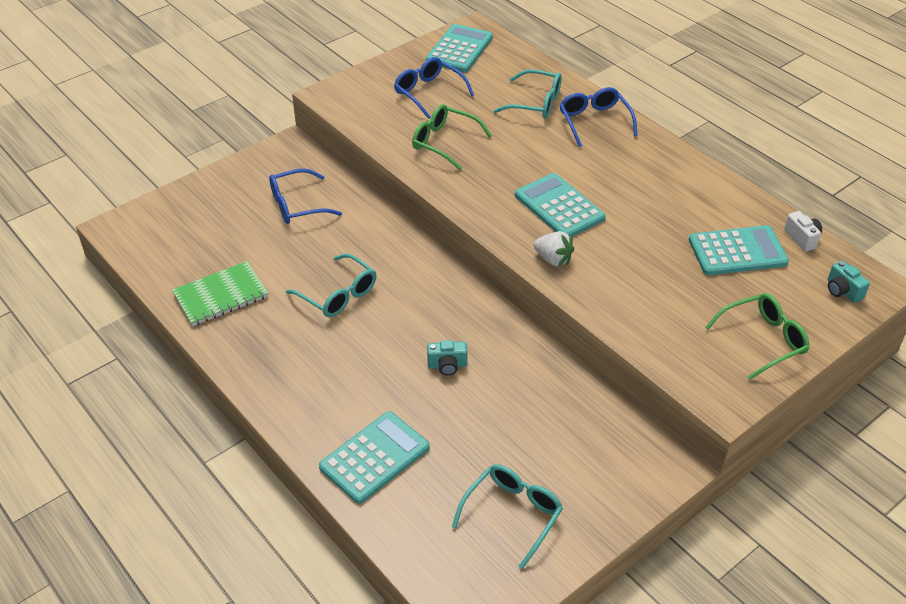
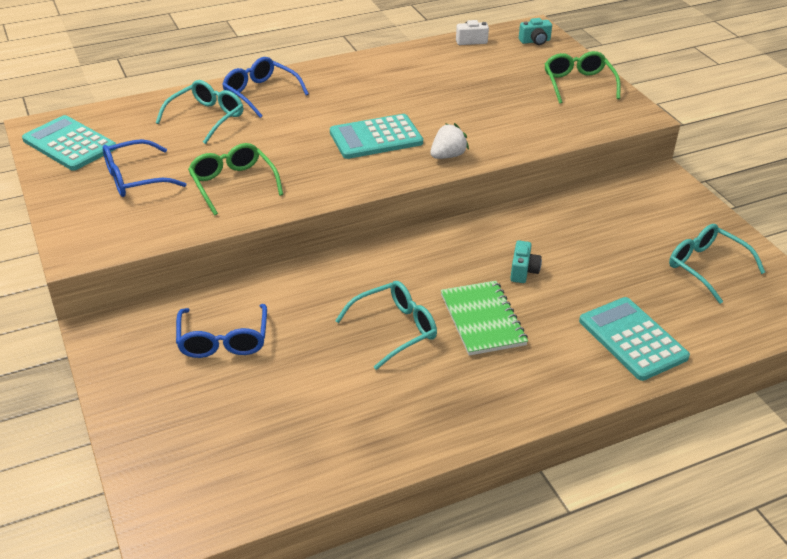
camera: 75 degrees left, 5 degrees down
(221, 295) = (356, 429): green notebook -> green notebook (482, 320)
(444, 142) = (233, 184): green glasses -> green glasses turned 105 degrees clockwise
(594, 121) = (260, 93): blue glasses -> blue glasses turned 45 degrees clockwise
(737, 251) = (474, 69): turquoise calculator -> none

